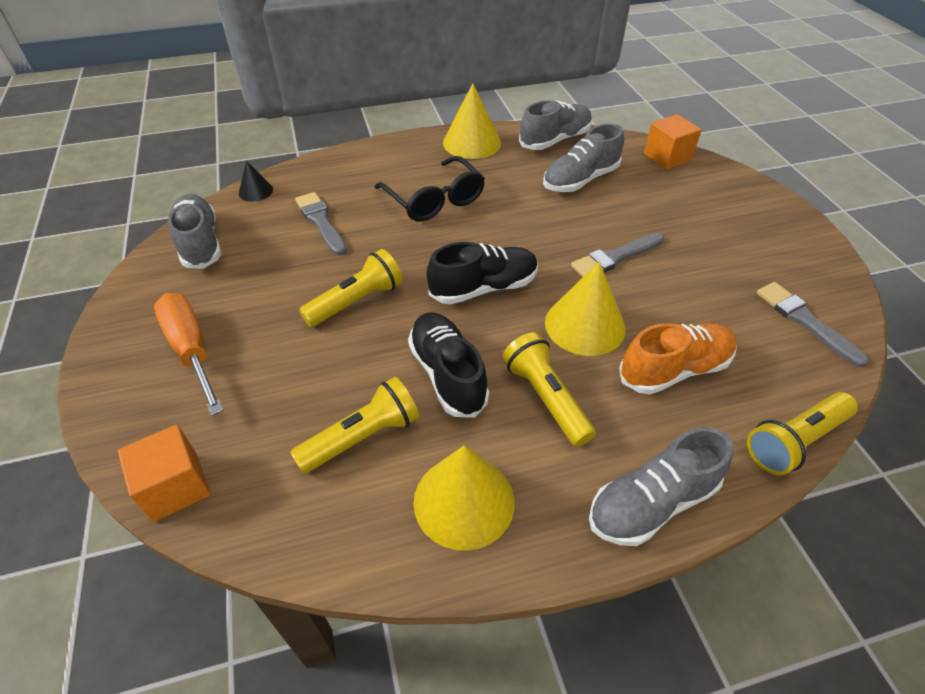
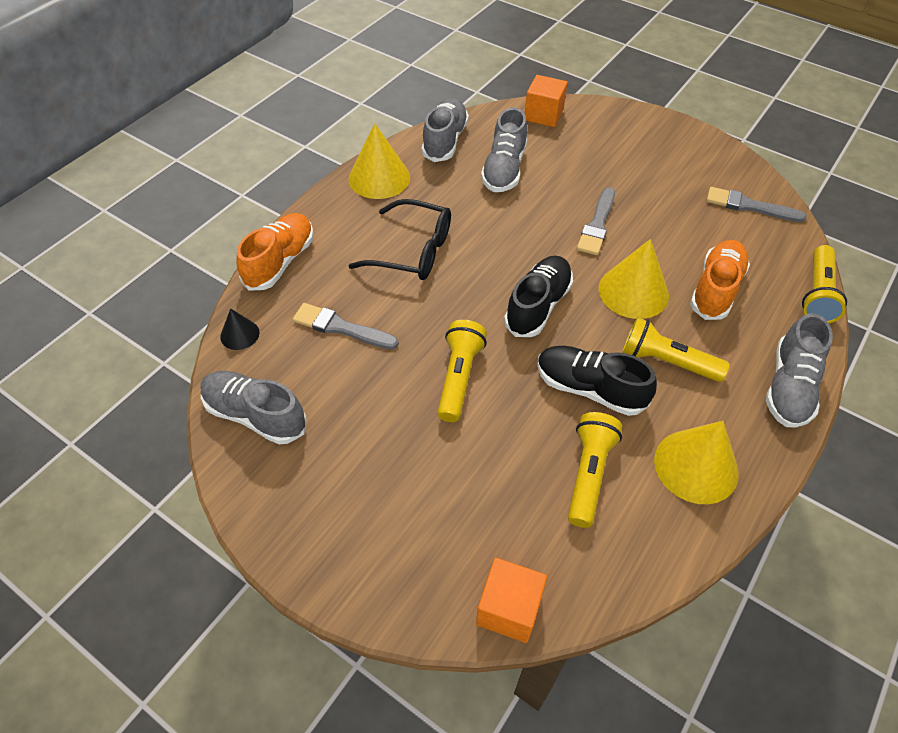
camera: 40 degrees left, 5 degrees up
(191, 350) = (379, 507): orange screwdriver -> none
(336, 162) = (280, 262): none -> orange shoe

